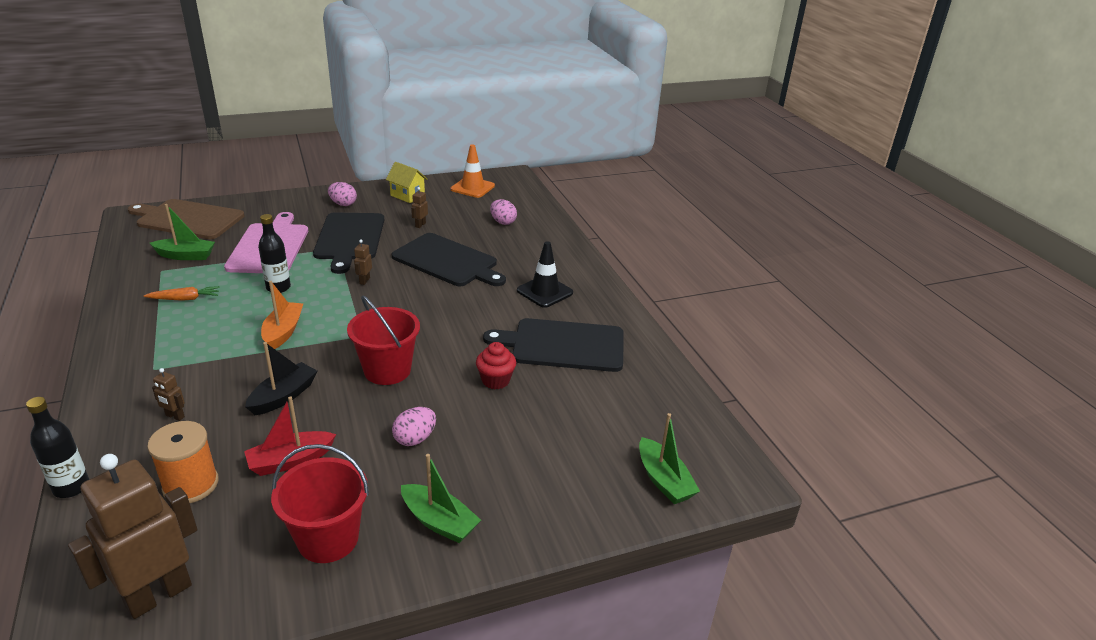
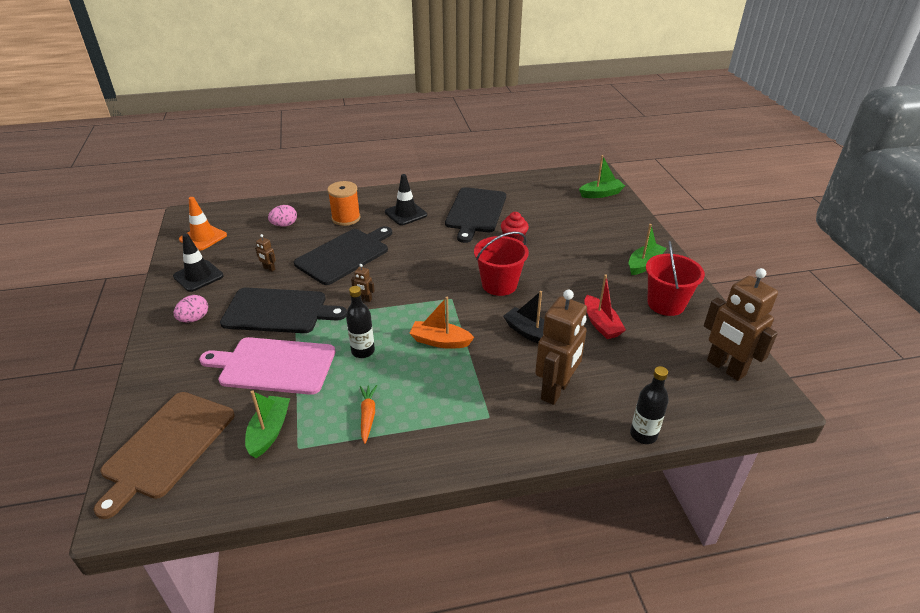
camera: 80 degrees left, 5 degrees up
(175, 416) = (556, 390): brown robot -> brown robot, size x2.49
(191, 485) = (630, 369): orange spool -> orange spool (346, 218)
(407, 196) = (198, 276): yellow house -> black traffic cone
(415, 439) = (574, 272): pink egg -> none

